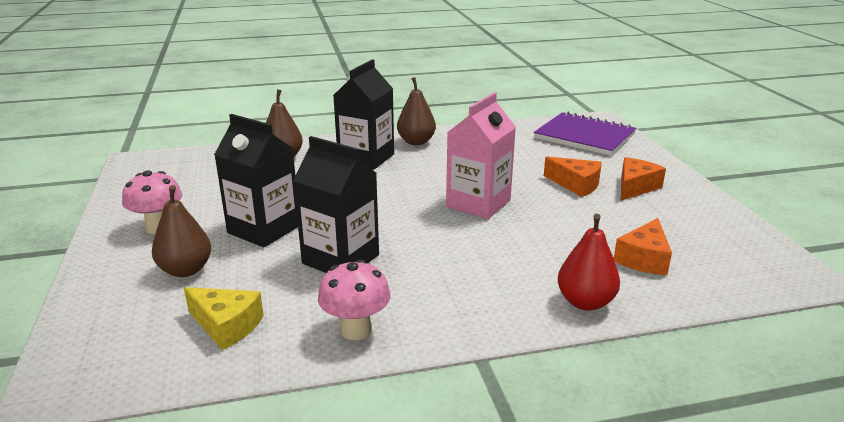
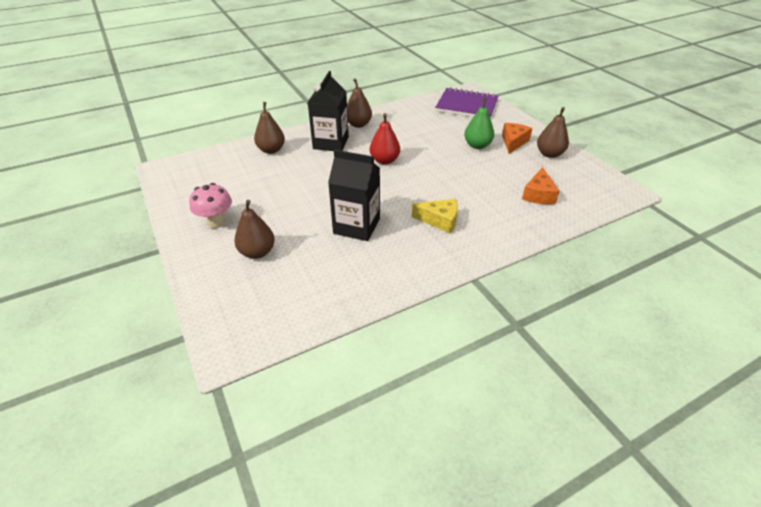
camera: 15 degrees left, 15 degrees up
(226, 326) = (310, 287): yellow cheese -> yellow cheese (440, 221)
(264, 229) = (292, 212): black carton -> none
(356, 330) = (393, 275): pink mushroom -> none
(478, 203) = (423, 169): pink carton -> none
(576, 185) = (477, 145): orange cheese -> green pear
(585, 302) = (517, 230): red pear -> red pear (384, 160)
(687, 208) = (549, 154): none -> brown pear

